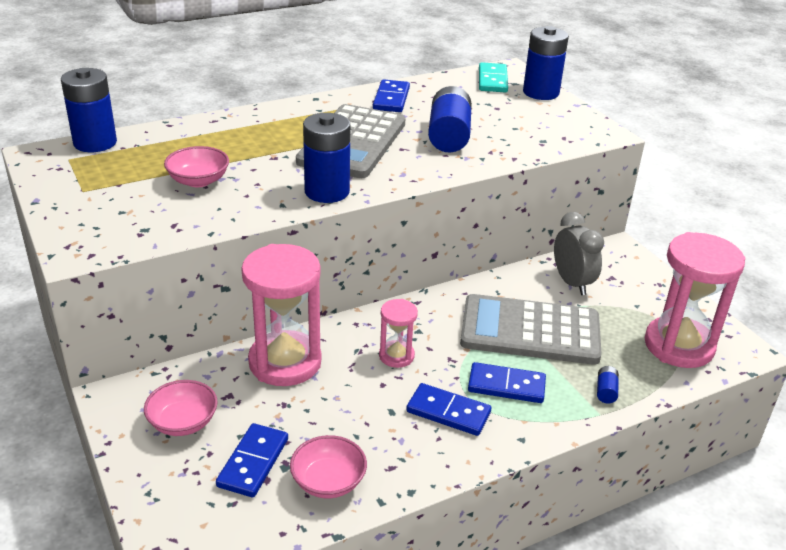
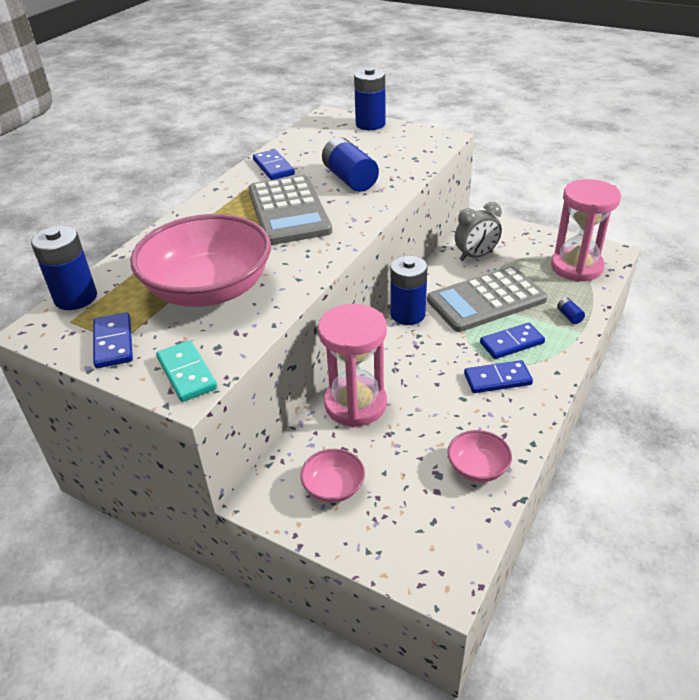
camera: 30 degrees left, 5 degrees up
(198, 181) = (209, 290): pink bowl -> pink bowl, size x2.27
(253, 462) = (415, 485): blue domino -> blue domino (113, 343)
(327, 191) = (318, 255): blue battery -> blue battery (407, 314)
(396, 356) = (424, 359): pink hourglass -> none
(492, 80) = (327, 127): turquoise domino -> turquoise domino (187, 373)
(572, 283) = (476, 256): grey clock -> grey clock turned 120 degrees clockwise

